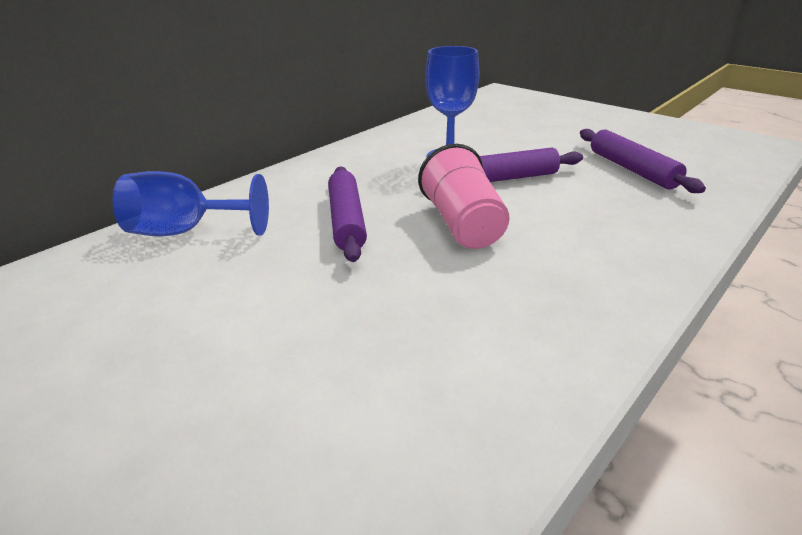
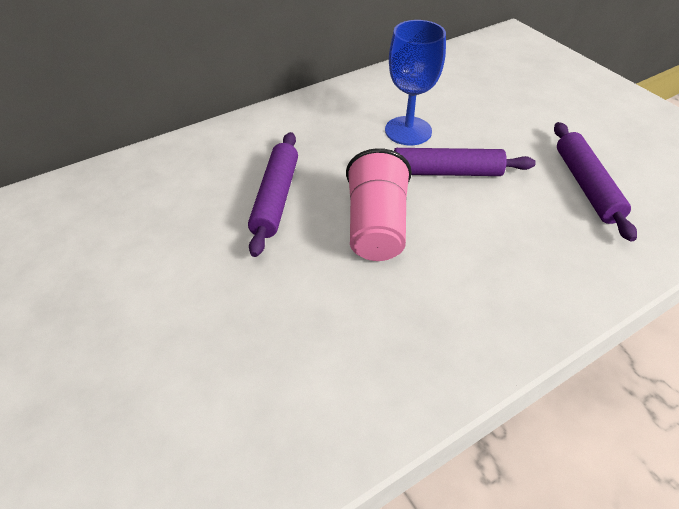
camera: 15 degrees right, 15 degrees up
(185, 231) = (139, 182): blue goblet -> none

